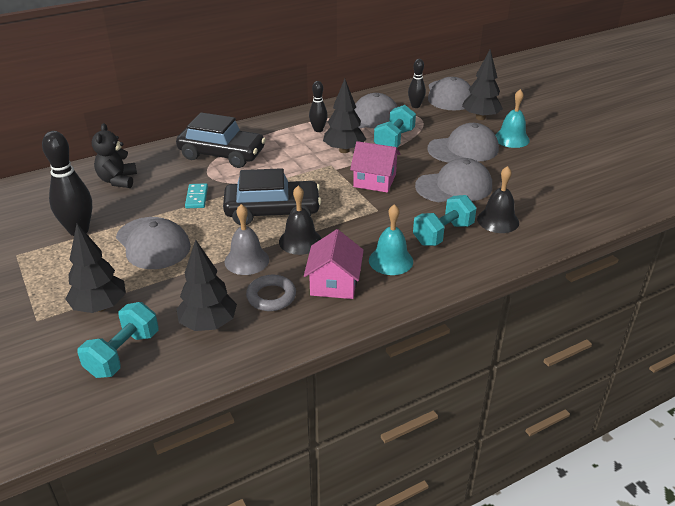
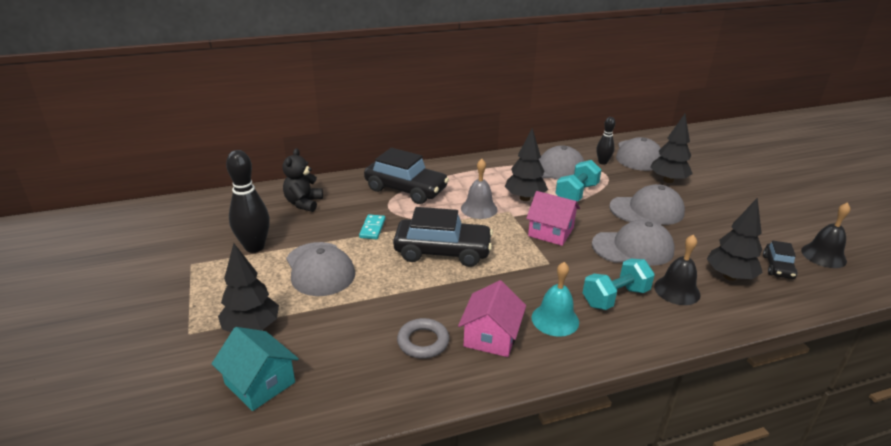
camera: 10 degrees right, 5 degrees down
(123, 354) = (260, 383): turquoise dumbbell -> turquoise house
(208, 324) = (352, 363): black tree -> black tree (729, 276)
(246, 260) = (406, 299): grey bell -> grey bell (479, 209)
(300, 241) = (464, 285): black bell -> black bell (823, 255)
(318, 130) = (503, 175): black bowling pin -> none
(511, 139) = (699, 205): turquoise bell -> none
(585, 188) = (778, 267): none -> black car

